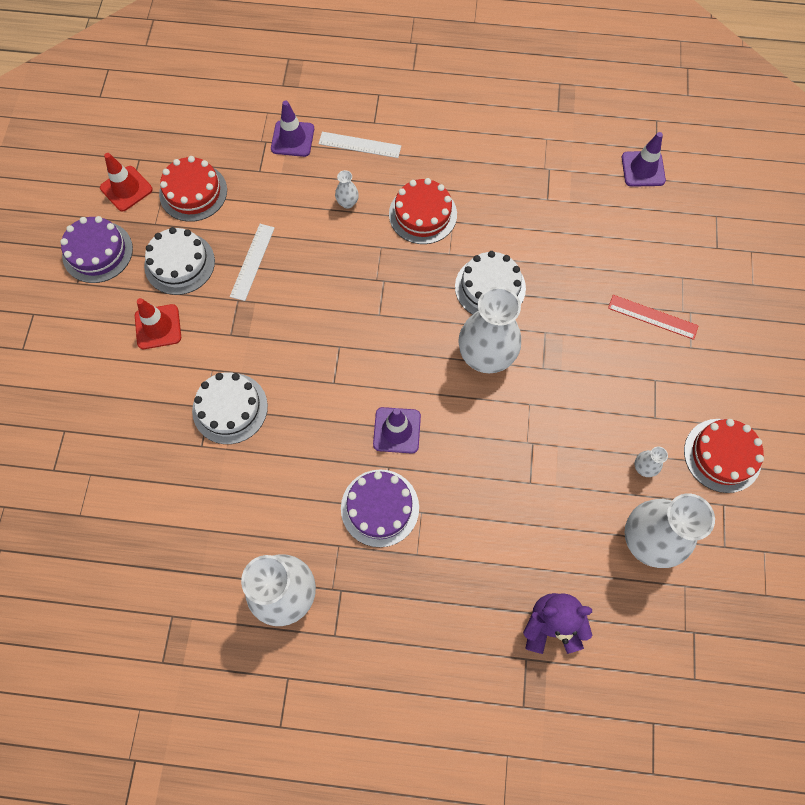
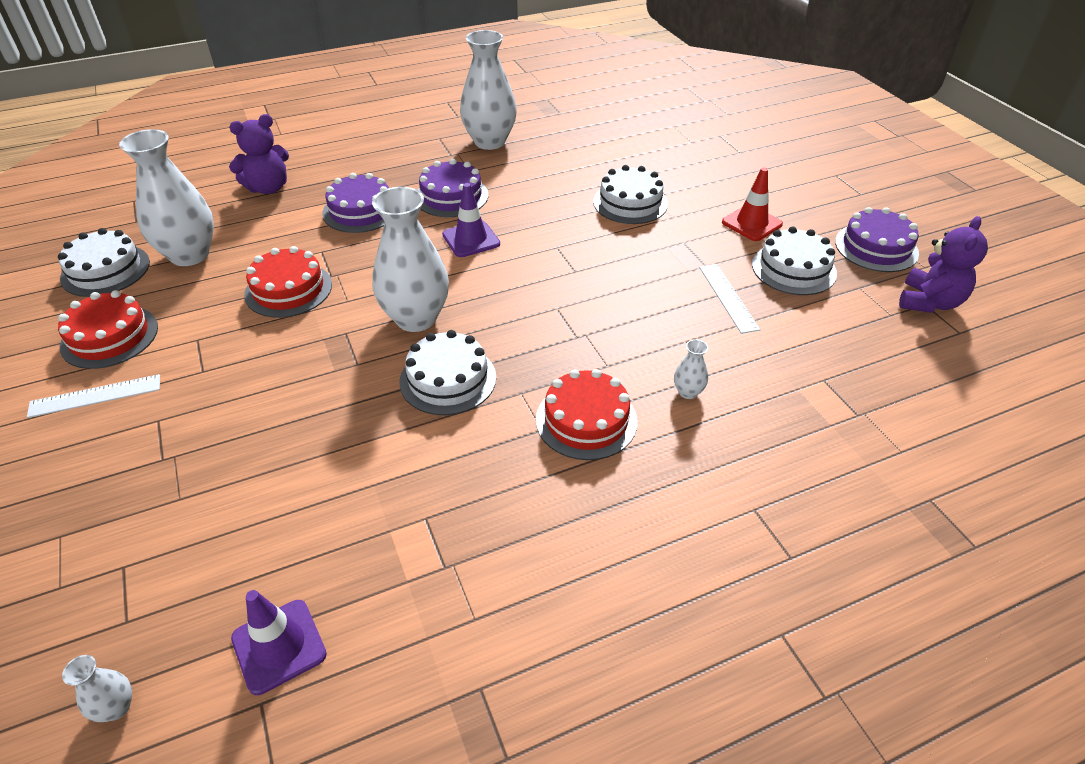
camera: 150 degrees right, 25 degrees down
(126, 189) = (929, 302): red traffic cone -> purple teddy bear
(193, 192) = (863, 328): red cake -> red cake (288, 289)
(292, 139) = (831, 433): purple traffic cone -> none
(359, 145) = (742, 467): white ruler -> white ruler (95, 396)
(474, 529) = (361, 211): none -> purple cake
(643, 468) = (203, 298): white vase -> white vase (116, 707)
(652, 317) = (218, 432): red ruler -> none
(725, 555) = (105, 270): none -> white cake

